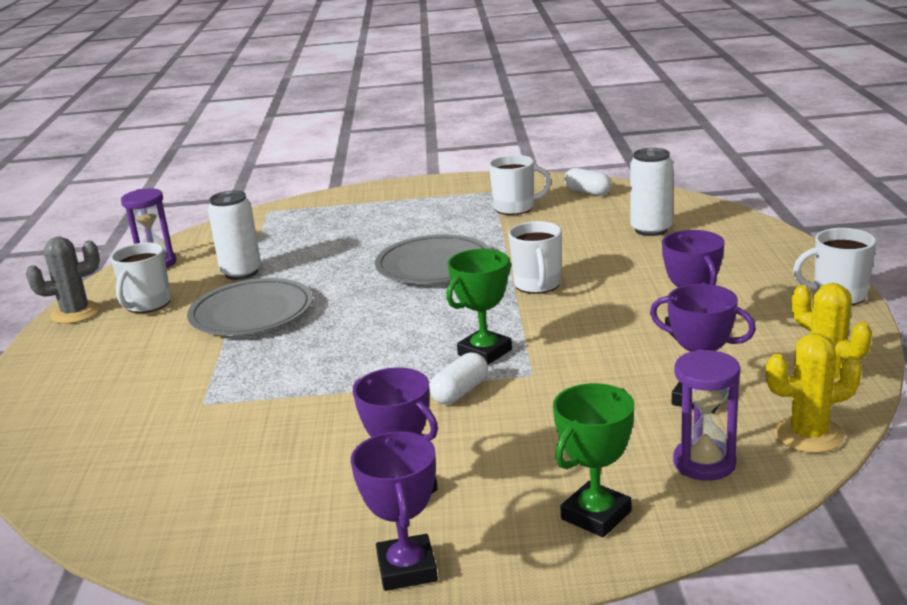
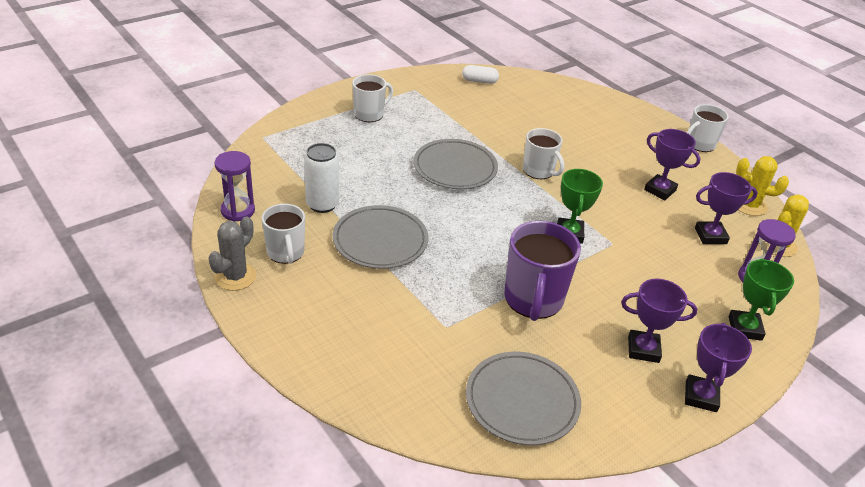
camera: 40 degrees left, 15 degrees up
(176, 495) = (522, 401): none -> grey plate
(338, 405) = (533, 300): none -> purple mug
(407, 569) = (701, 396): purple trophy -> purple trophy turned 60 degrees clockwise
(460, 392) = (590, 268): white capsule -> none
(515, 208) = (448, 104): white mug -> white mug (369, 114)
(651, 229) = (553, 109): white can -> none

